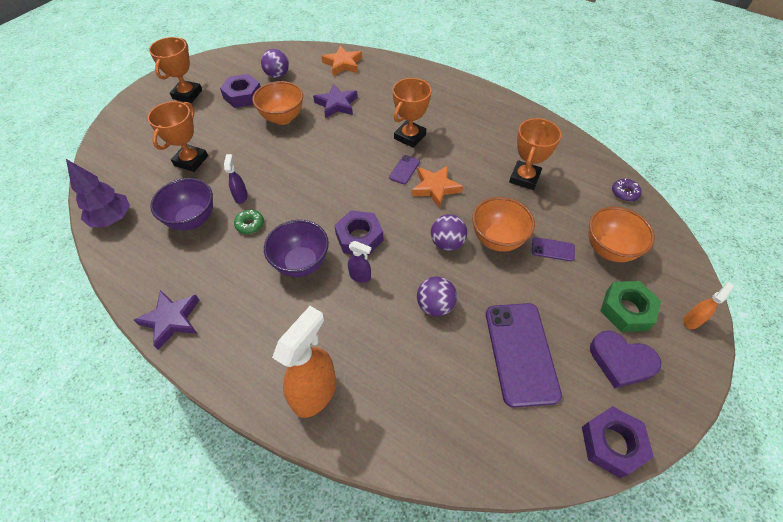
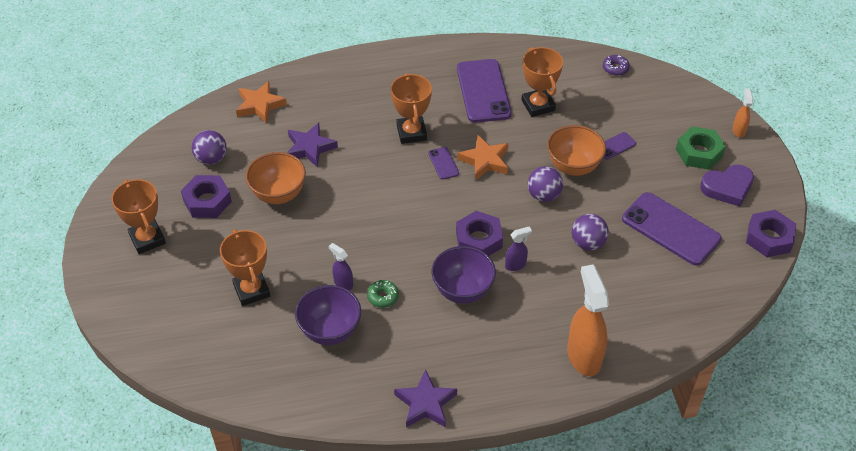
camera: 45 degrees left, 5 degrees down
(112, 219) = (259, 385): purple tree -> none
(495, 143) = (483, 91): none -> purple phone
(609, 249) = (648, 119): orange bowl -> none

